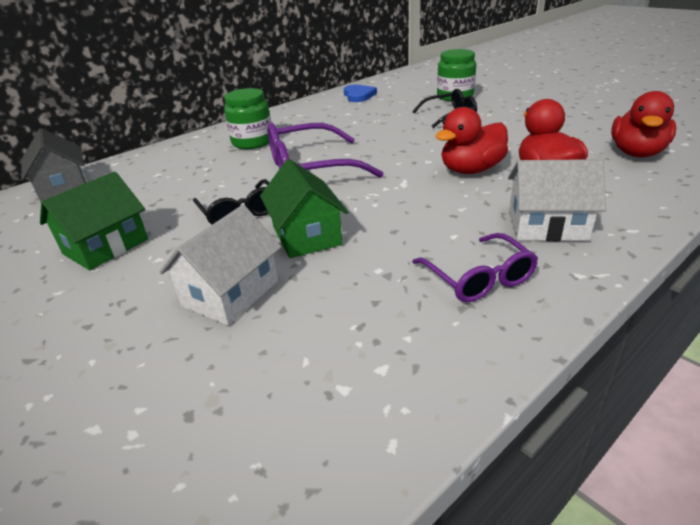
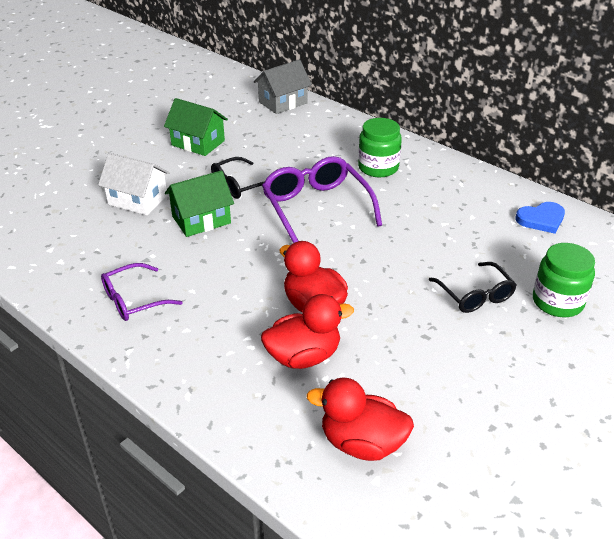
camera: 80 degrees right, 5 degrees up
(547, 226) = (200, 343): white house -> none

